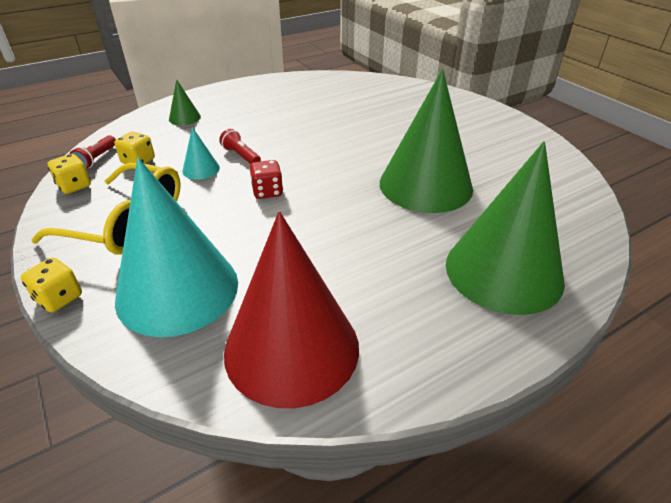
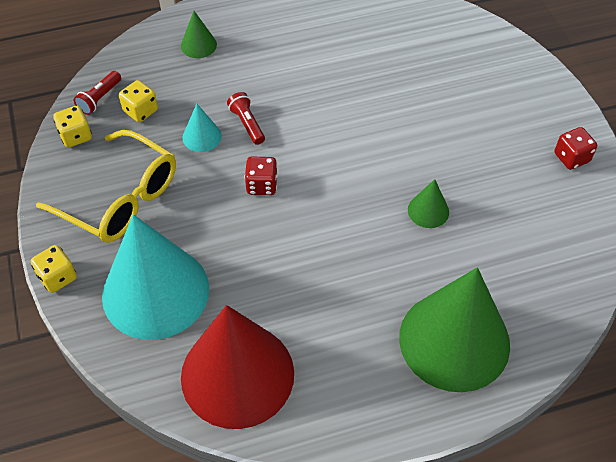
camera: 15 degrees right, 15 degrees up
(425, 185) = (428, 211): green cone -> green cone, size x0.41
(520, 138) = (571, 158): none -> red dice

